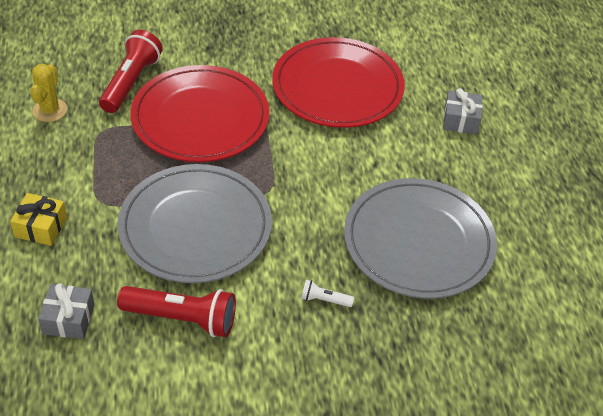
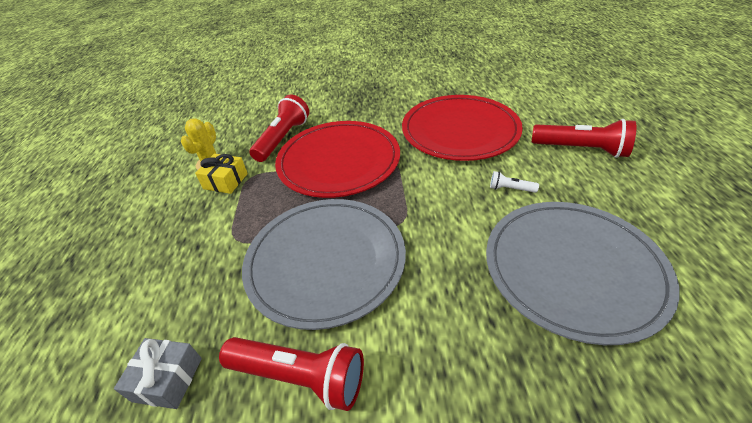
camera: 10 degrees right, 5 degrees down
(41, 227) = (171, 267): yellow gift -> yellow gift (225, 181)
(324, 300) = (473, 347): white flashlight -> white flashlight (510, 189)
(460, 120) = (581, 149): grey gift -> red flashlight

